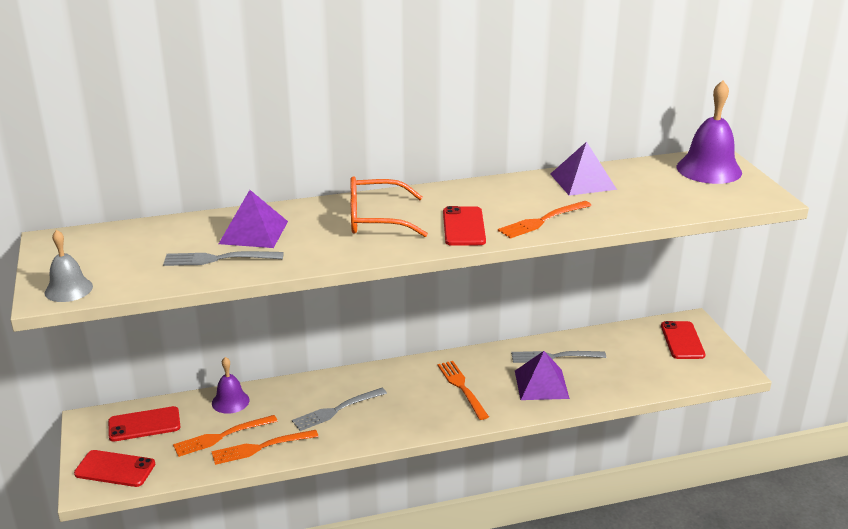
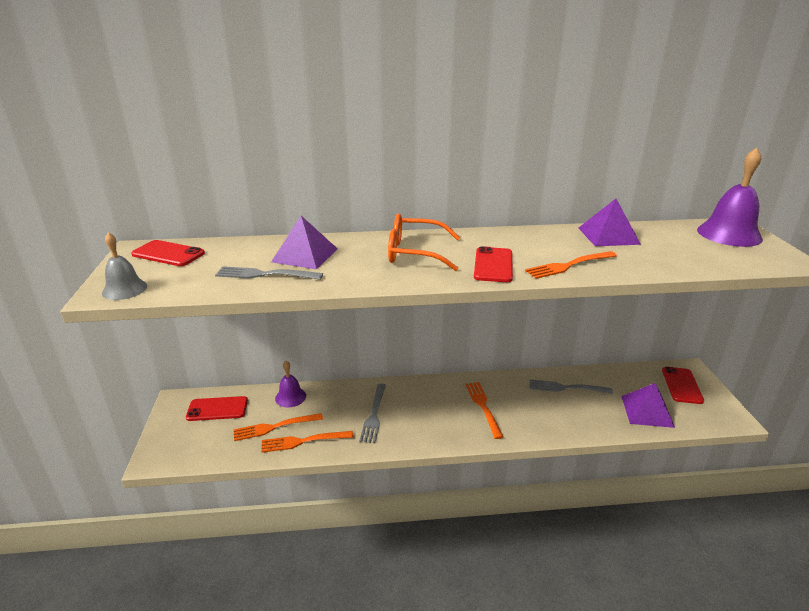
camera: 10 degrees right, 0 degrees up
(115, 469) = (181, 446): red phone -> red phone (168, 254)
(336, 410) = (374, 415): grey fork -> grey fork turned 60 degrees counterclockwise
(541, 384) = (553, 411): purple pyramid -> purple pyramid (647, 411)

